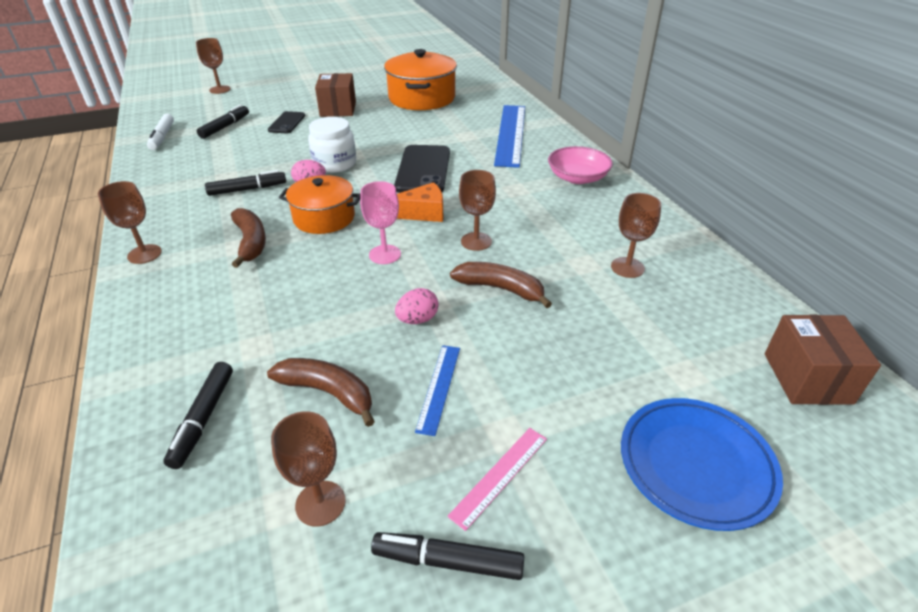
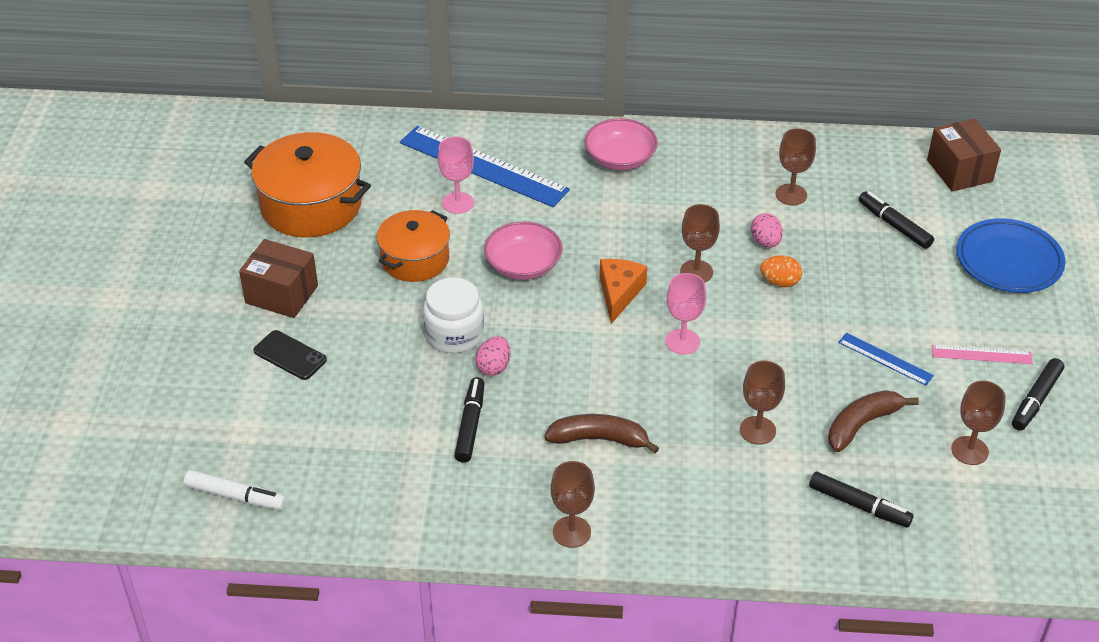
camera: 65 degrees left, 5 degrees up
(220, 89) = (86, 411): brown goblet -> brown goblet (757, 430)
(225, 127) = (252, 423): black marker -> black marker (894, 225)
(324, 218) = (582, 371): orange pot -> orange pot (415, 259)
(417, 319) = (796, 347): pink egg -> pink egg (765, 242)
(423, 170) = (523, 264): black phone -> pink bowl
(465, 135) = (458, 203): none -> pink goblet
(499, 476) = (981, 354): pink ruler -> pink ruler turned 60 degrees counterclockwise
(500, 289) = (780, 282): brown banana -> orange egg
(807, 378) = (959, 171): brown box -> brown box turned 45 degrees clockwise

